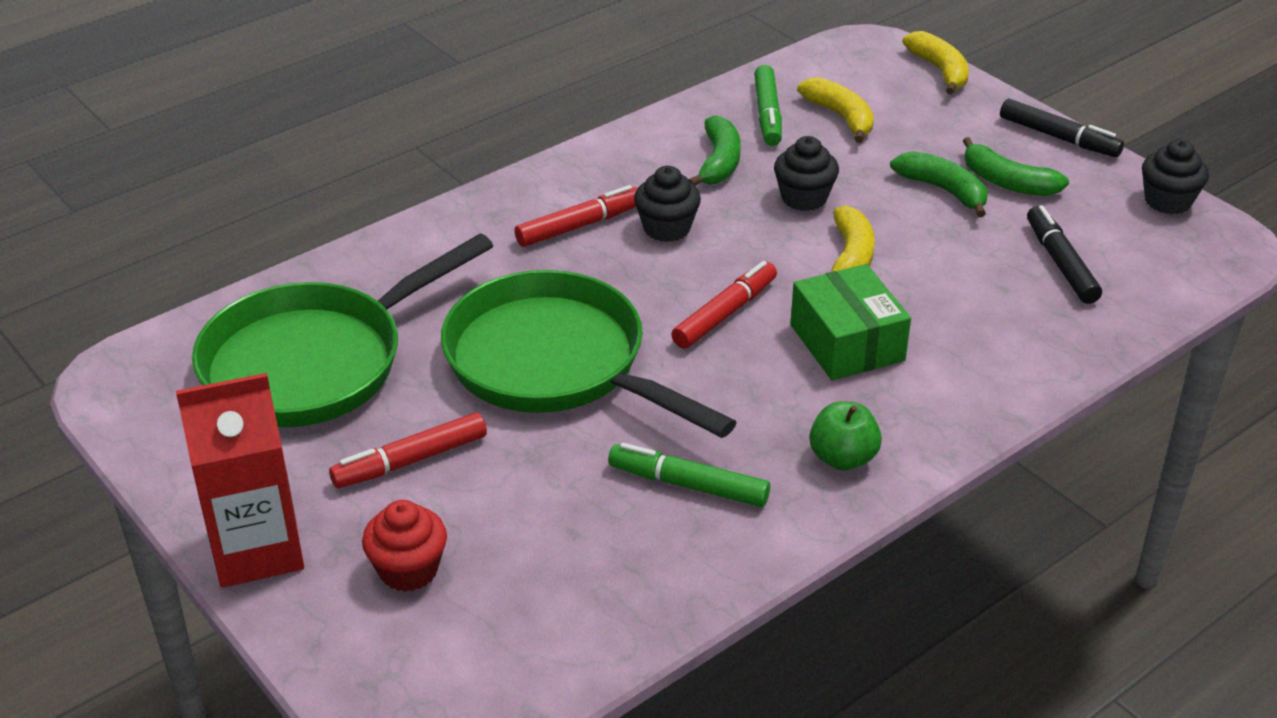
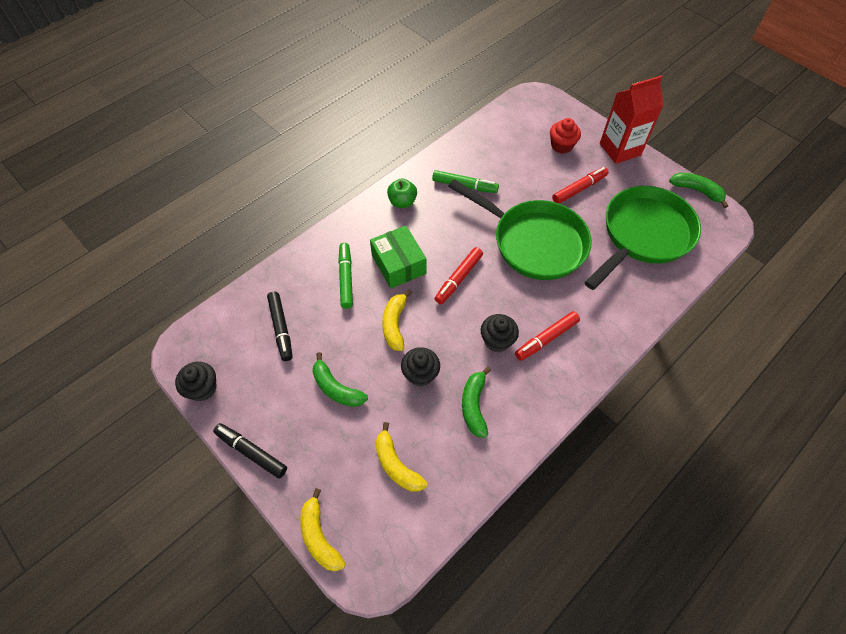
camera: 175 degrees right, 20 degrees up
(767, 114) = (446, 464): green marker -> green marker (346, 278)
(1007, 182) = (296, 399): green banana -> green banana (697, 191)

